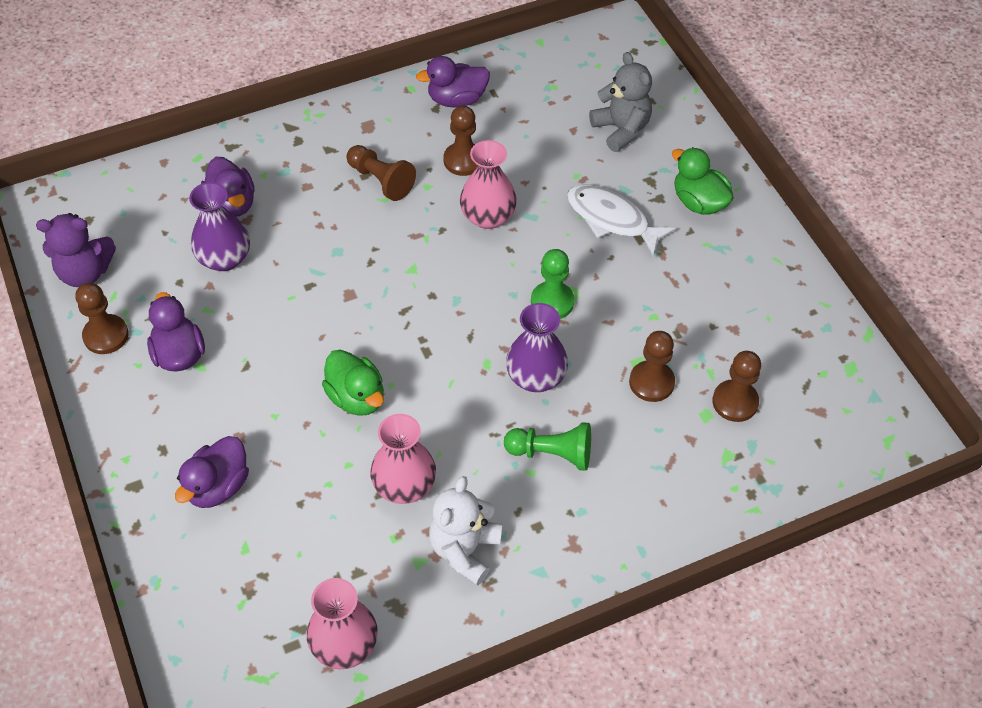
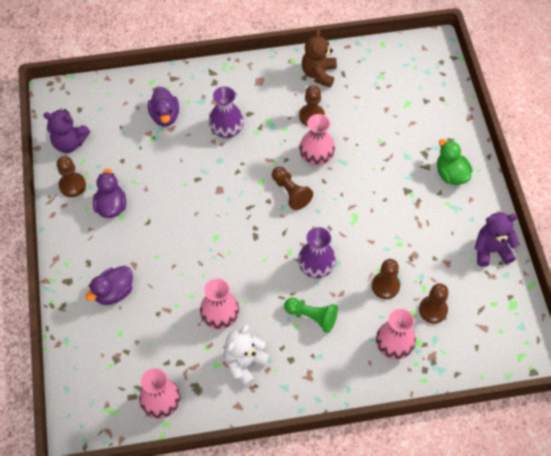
camera: 15 degrees right, 5 degrees up
(224, 258) = (152, 151): purple vase -> purple vase (227, 130)
(356, 397) = (207, 256): green duck -> none
(381, 180) = (257, 119): brown pawn -> brown pawn (290, 192)
(456, 99) = (319, 74): purple duck -> brown teddy bear
(552, 302) = (340, 221): green pawn -> none
(612, 219) = (392, 174): white fish -> none
(621, 129) = (416, 115): grey teddy bear -> none
(692, 469) = (394, 346): none -> pink vase
(793, 297) = (491, 250): none -> purple teddy bear

